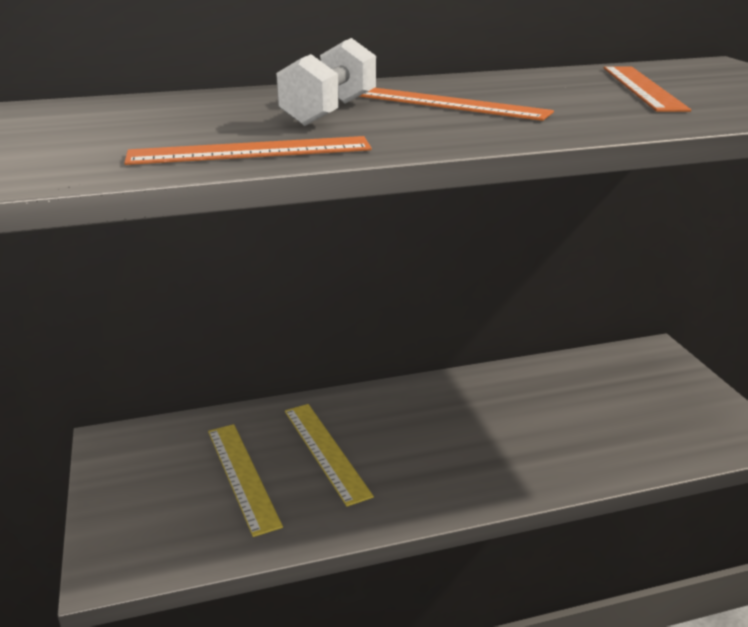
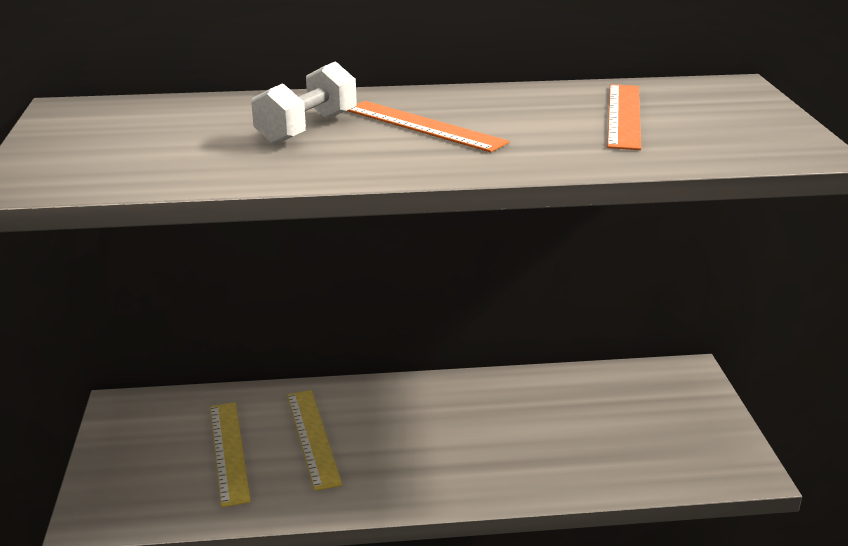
camera: 10 degrees right, 0 degrees up
(250, 151) = (212, 171): orange ruler -> none

